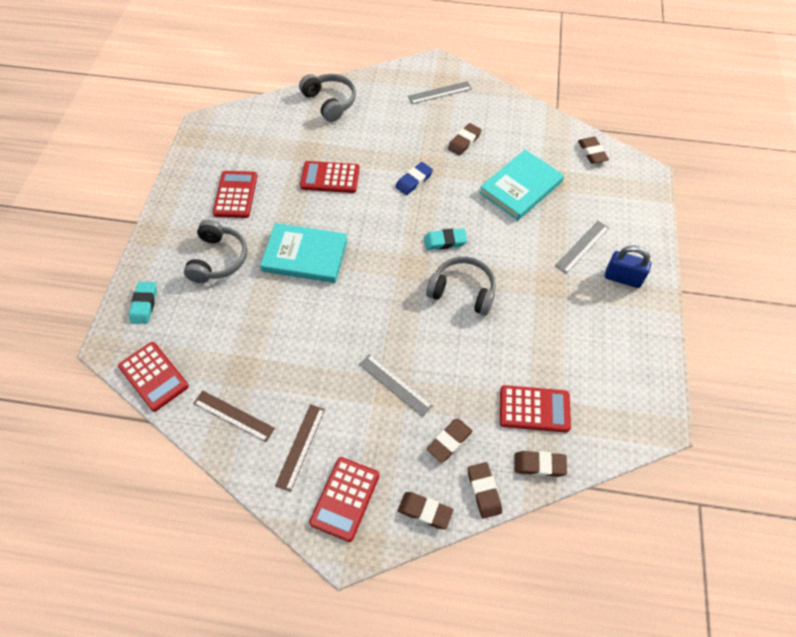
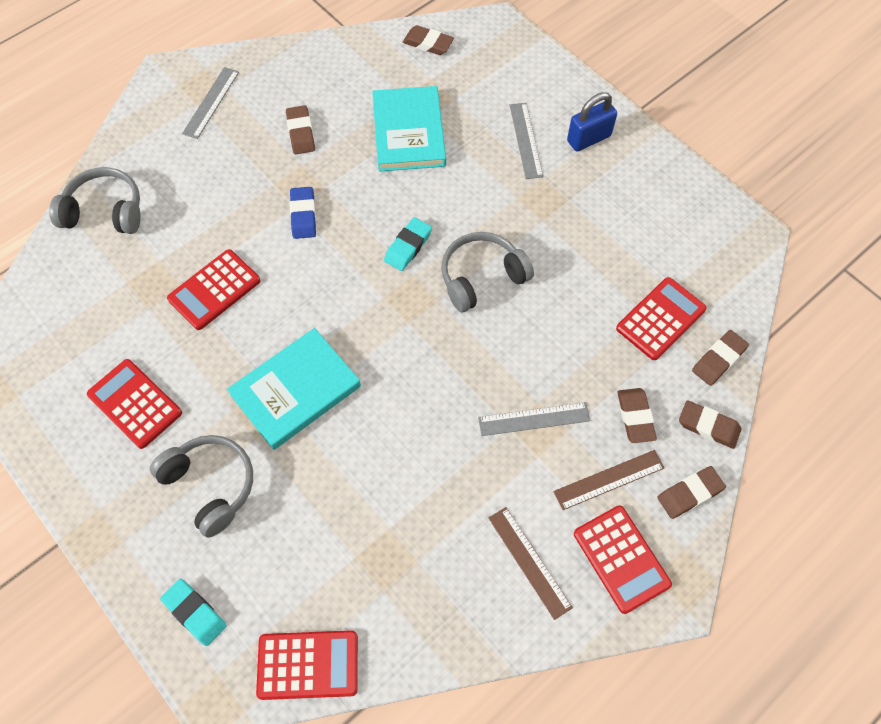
camera: 50 degrees left, 5 degrees up
(233, 416) = (435, 607): brown ruler -> brown ruler (609, 480)

